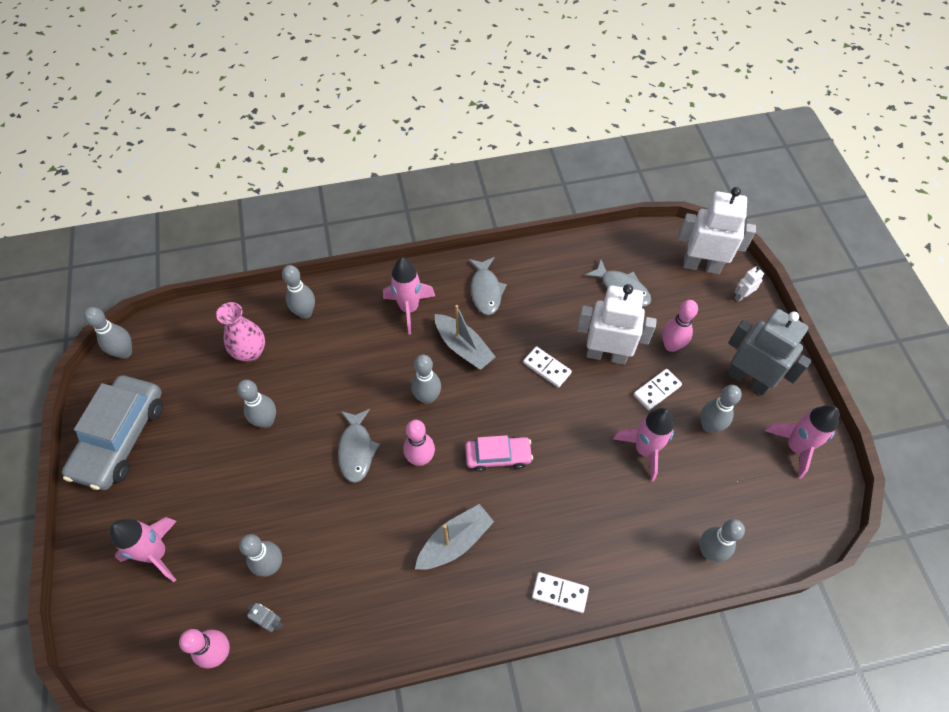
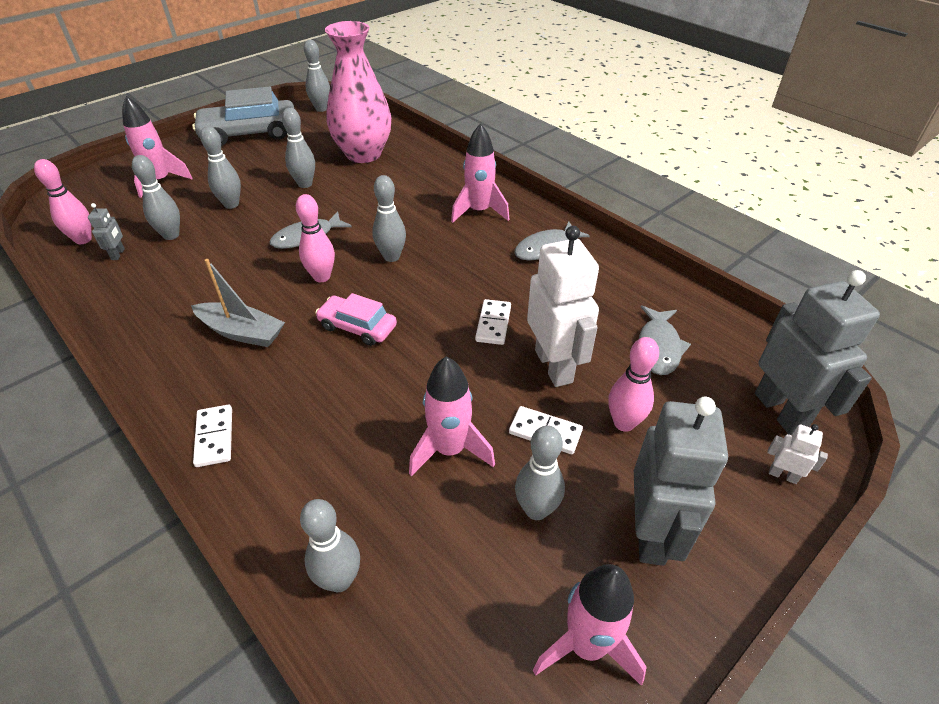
camera: 60 degrees right, 15 degrees down
(250, 352) = (363, 154): pink vase -> pink vase, size x1.73
(305, 313) = (423, 163): grey bowling pin -> grey bowling pin (231, 204)
(463, 347) = (466, 258): grey boat -> none
(498, 456) = (357, 327): pink car -> pink car turned 150 degrees clockwise
(701, 265) = (780, 411): white robot -> grey robot

